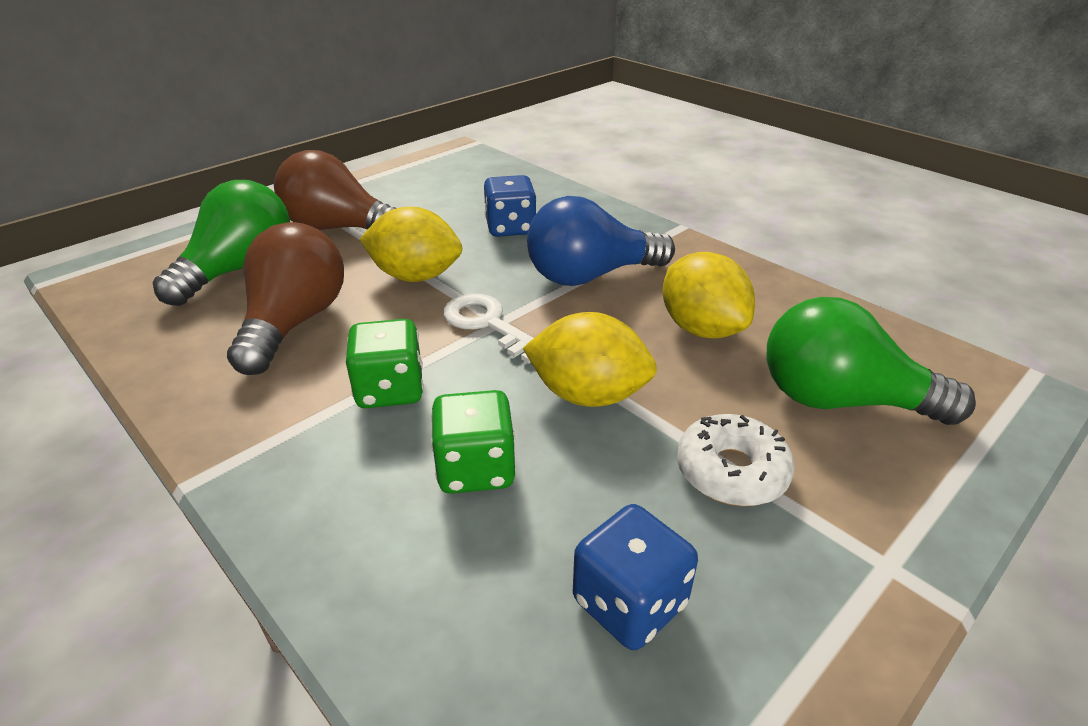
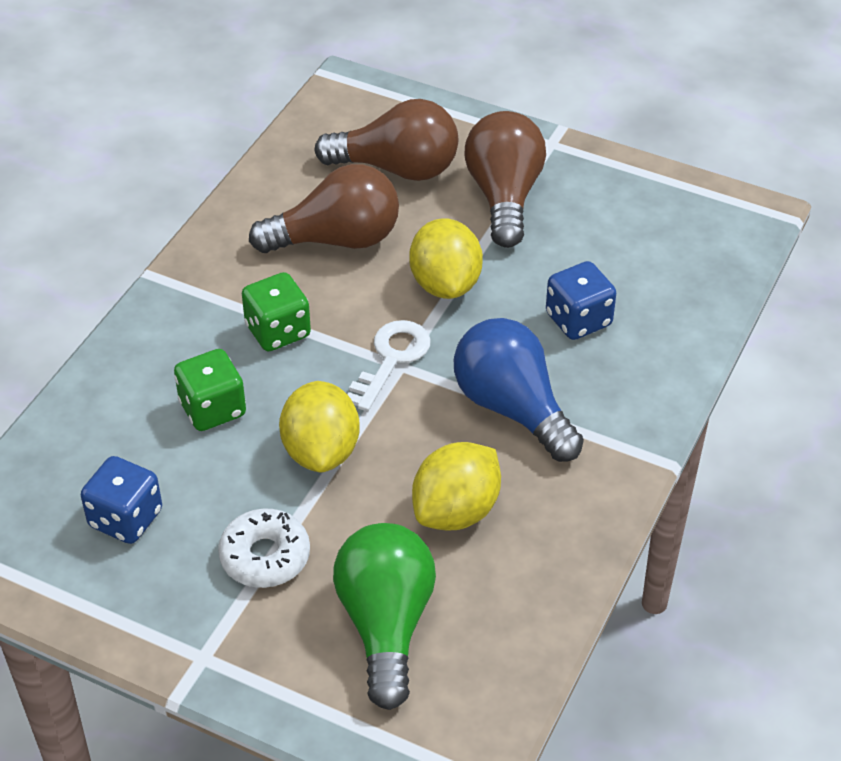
camera: 70 degrees right, 10 degrees up
(239, 269) = (397, 168): green light bulb -> brown light bulb

